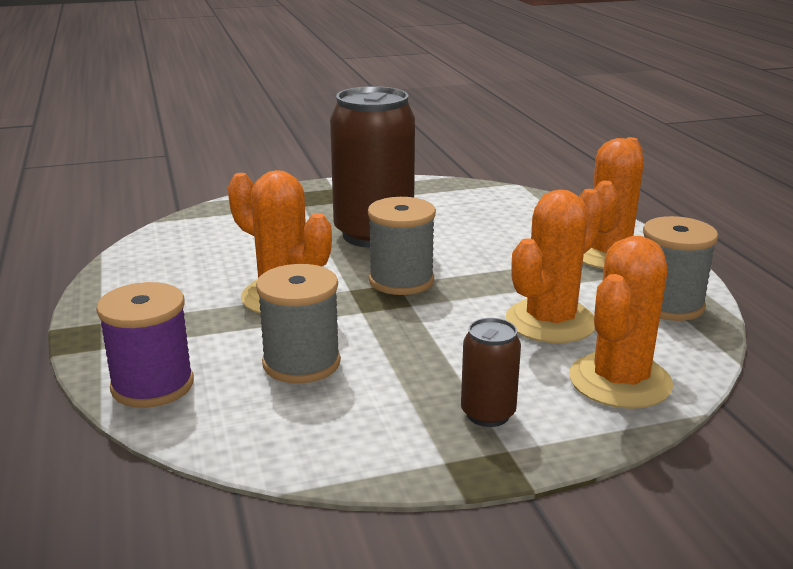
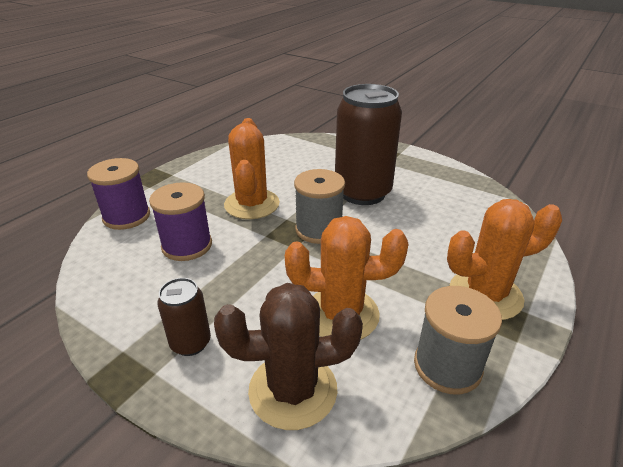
camera: 50 degrees right, 10 degrees up
(301, 363) = (187, 245): grey spool -> purple spool
(620, 381) = (293, 390): orange cactus -> brown cactus

